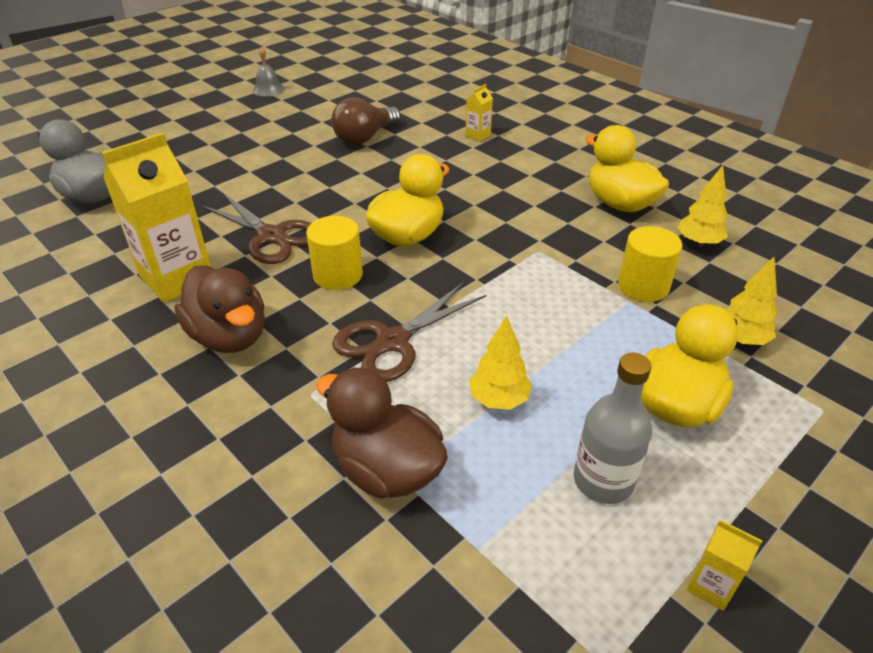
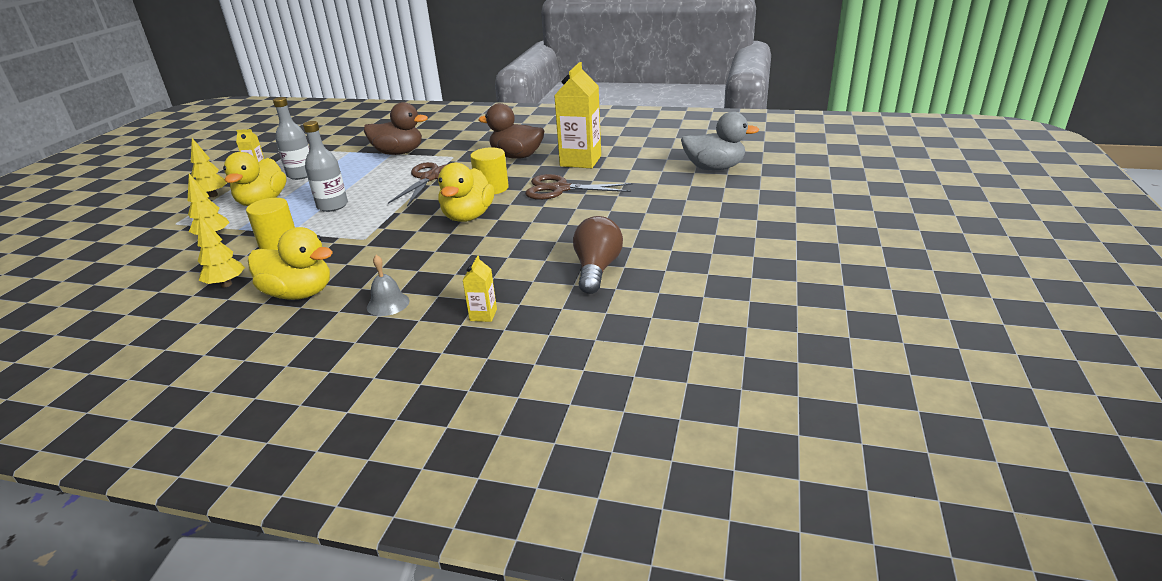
camera: 150 degrees right, 10 degrees down
(268, 89) = (789, 282): grey bell -> grey bell (388, 304)
(499, 400) = (359, 179): yellow tree -> yellow tree (213, 195)
(562, 337) = (332, 206): none -> grey bottle

